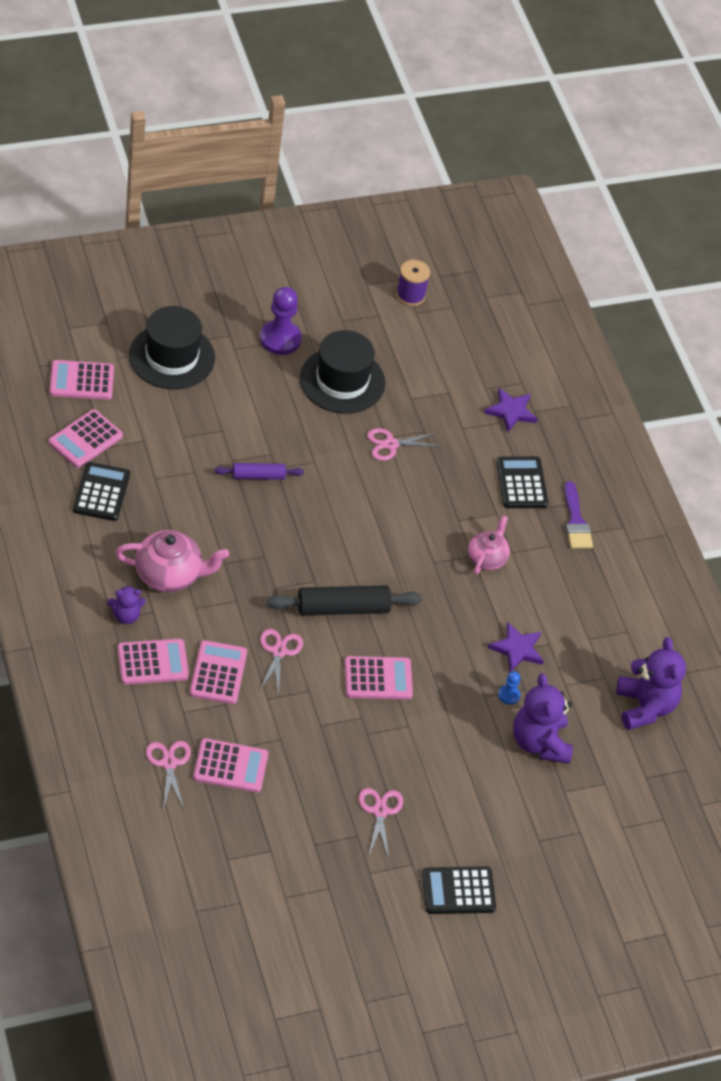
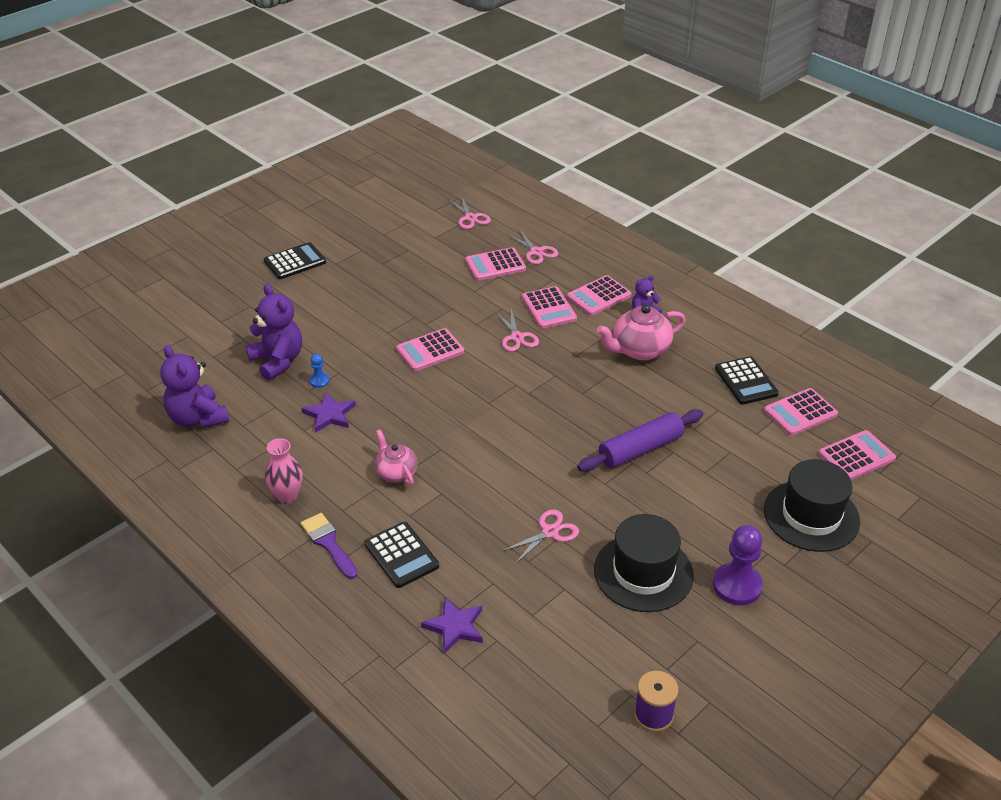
camera: 160 degrees right, 10 degrees down
(85, 439) = (800, 413): pink calculator -> pink calculator turned 135 degrees counterclockwise
(258, 476) = (640, 449): purple rolling pin -> purple rolling pin, size x1.68
(343, 608) = (491, 384): black rolling pin -> none
(380, 811) = (375, 280): pink scissors -> pink scissors (470, 218)
(487, 558) = (396, 473): pink teapot -> pink teapot turned 150 degrees clockwise
(592, 581) = (287, 496): none -> pink vase

